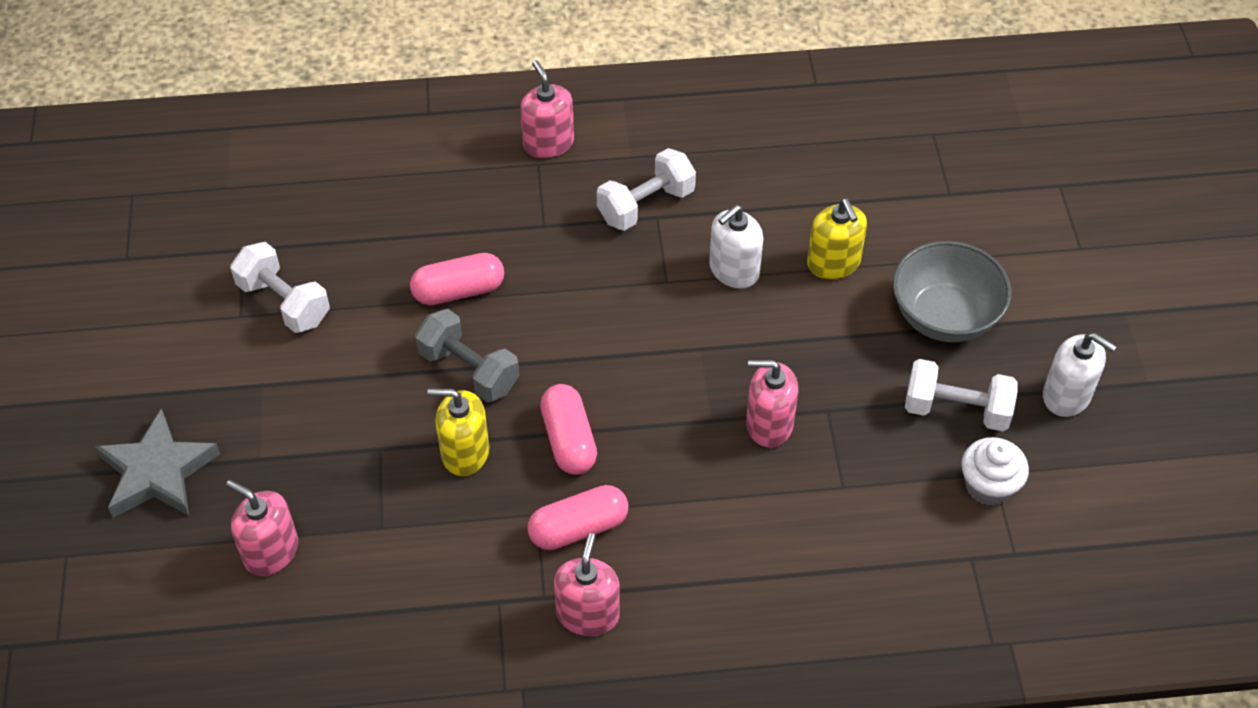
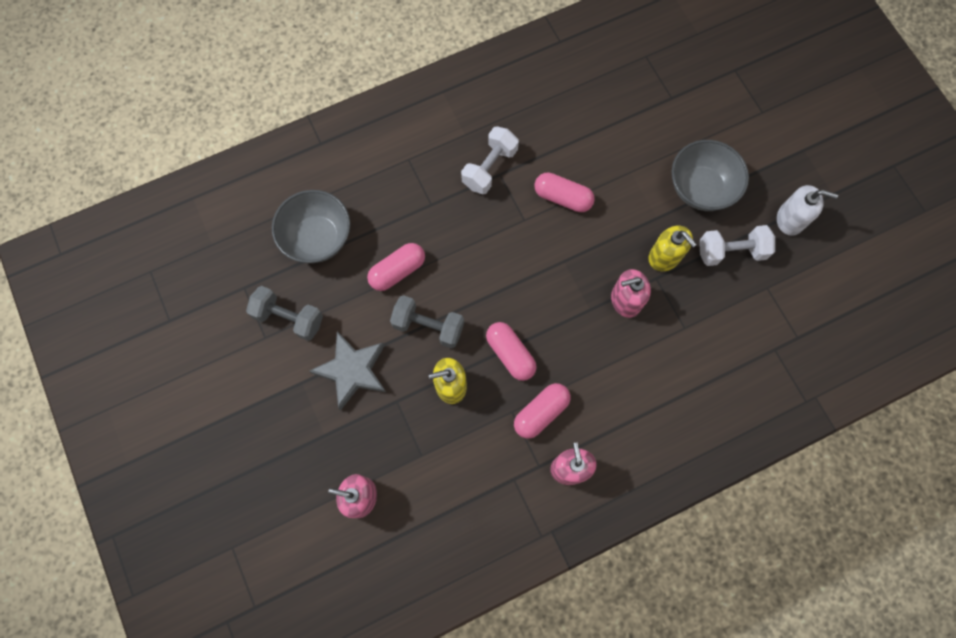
camera: 20 degrees left, 20 degrees up
(157, 472) = (263, 468): grey star -> grey star (352, 370)
(284, 302) = (289, 318): white dumbbell -> grey dumbbell
(369, 220) = (317, 238): none -> grey bowl
(548, 143) = (408, 141): pink soap dispenser -> none
(734, 270) = (562, 197): white soap dispenser -> pink capsule
(833, 263) = (621, 172): yellow soap dispenser -> yellow soap dispenser (664, 256)
(988, 486) = (767, 297): white cupcake -> none

